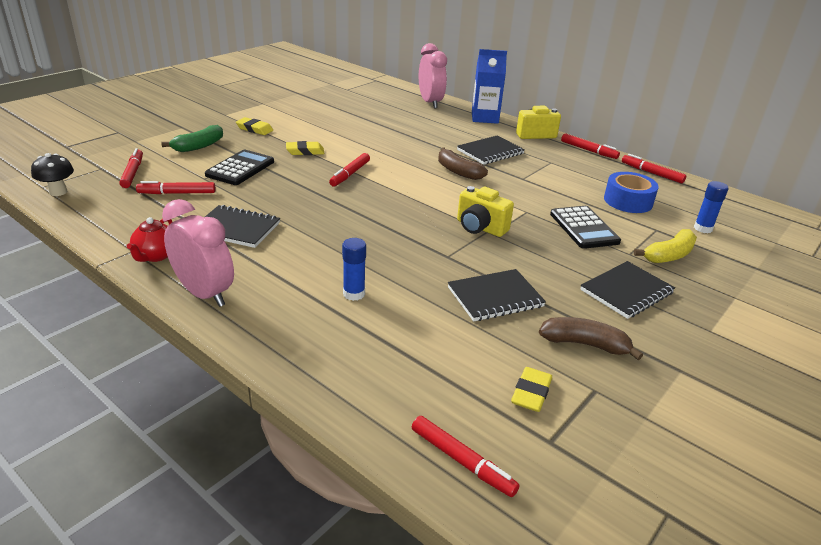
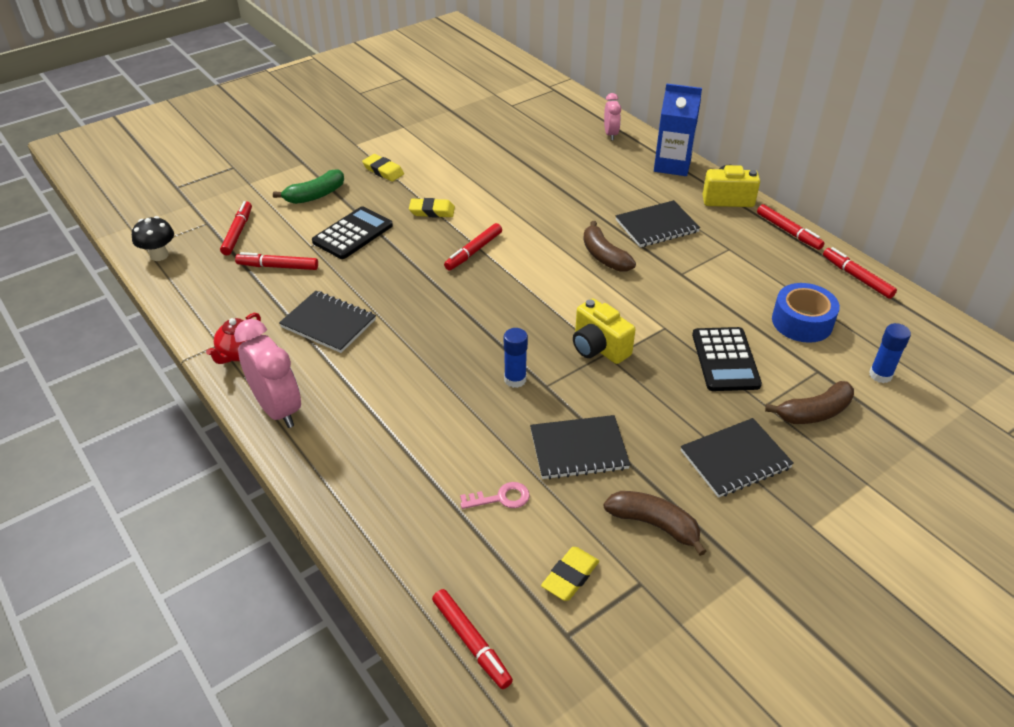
camera: 15 degrees right, 10 degrees up
(354, 294) = (427, 427): blue glue stick -> blue glue stick (515, 379)
(430, 103) = (610, 134): pink clock -> pink clock, size x0.57
(442, 340) = (501, 498): none -> pink key
(669, 255) = (814, 412): yellow banana -> brown banana

